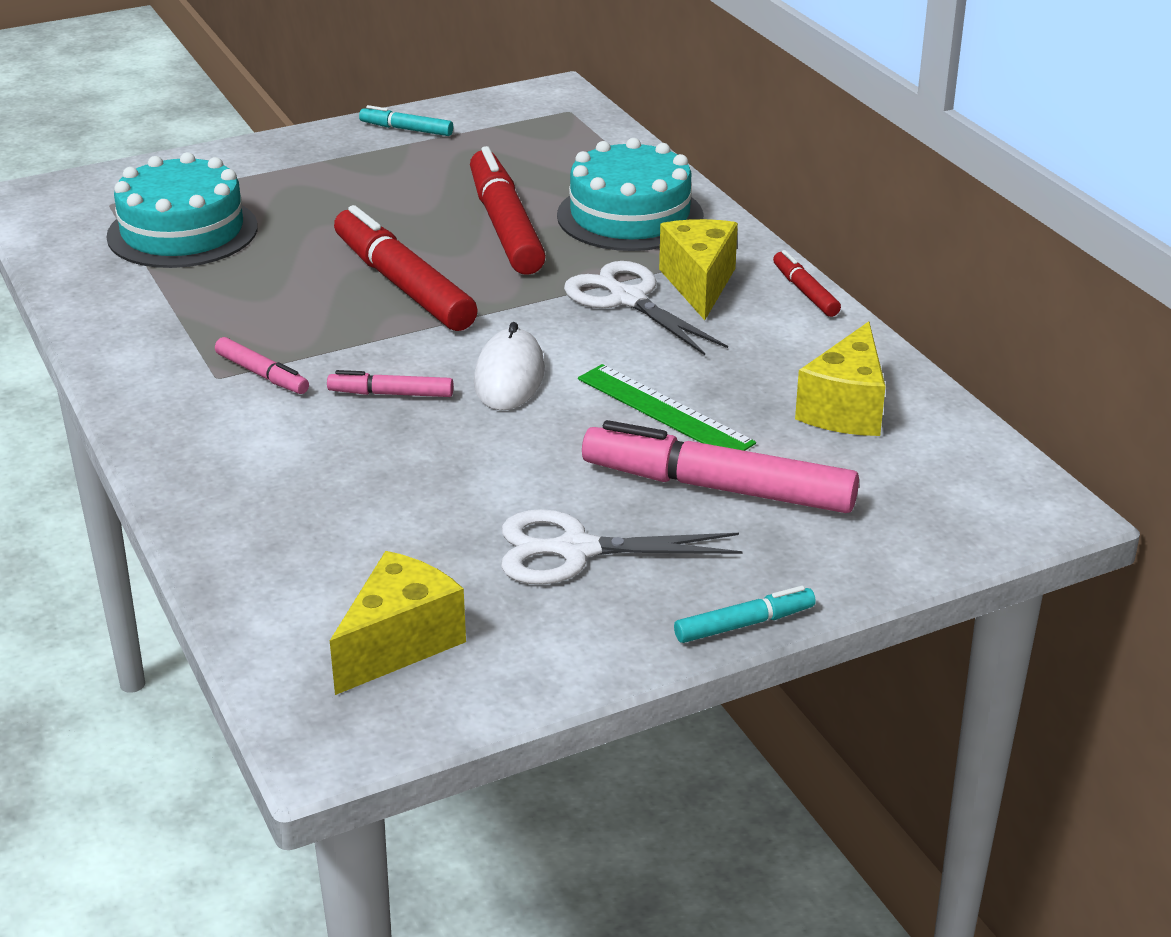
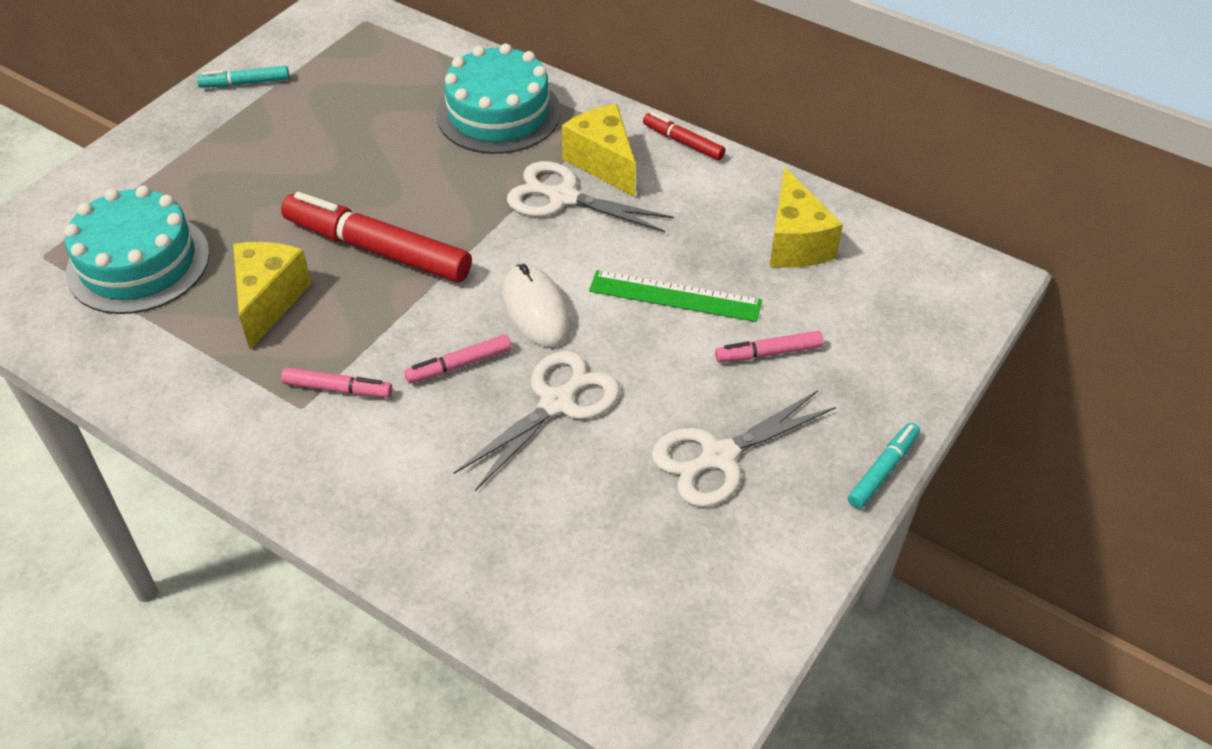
camera: 30 degrees left, 15 degrees up
(399, 644) = (666, 607): yellow cheese -> yellow cheese (269, 301)
(455, 453) = (556, 403): none -> white scissors
(505, 226) = (410, 158): red marker -> none
(718, 488) = (768, 353): pink marker -> pink marker, size x0.49

